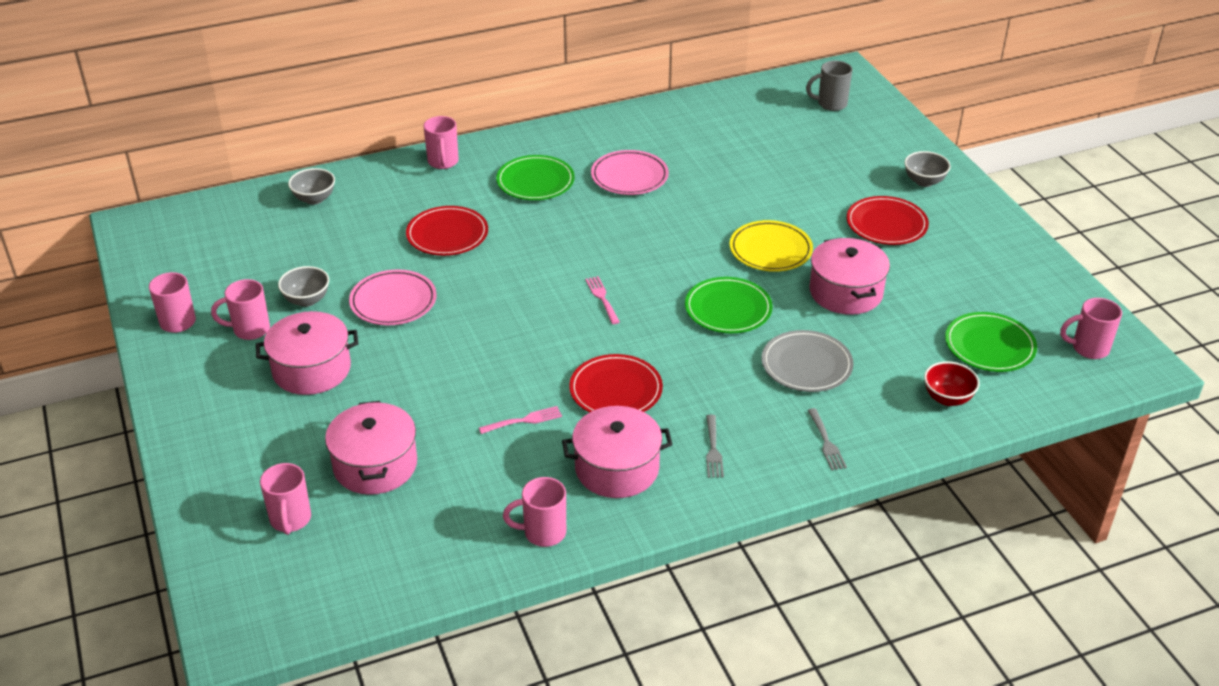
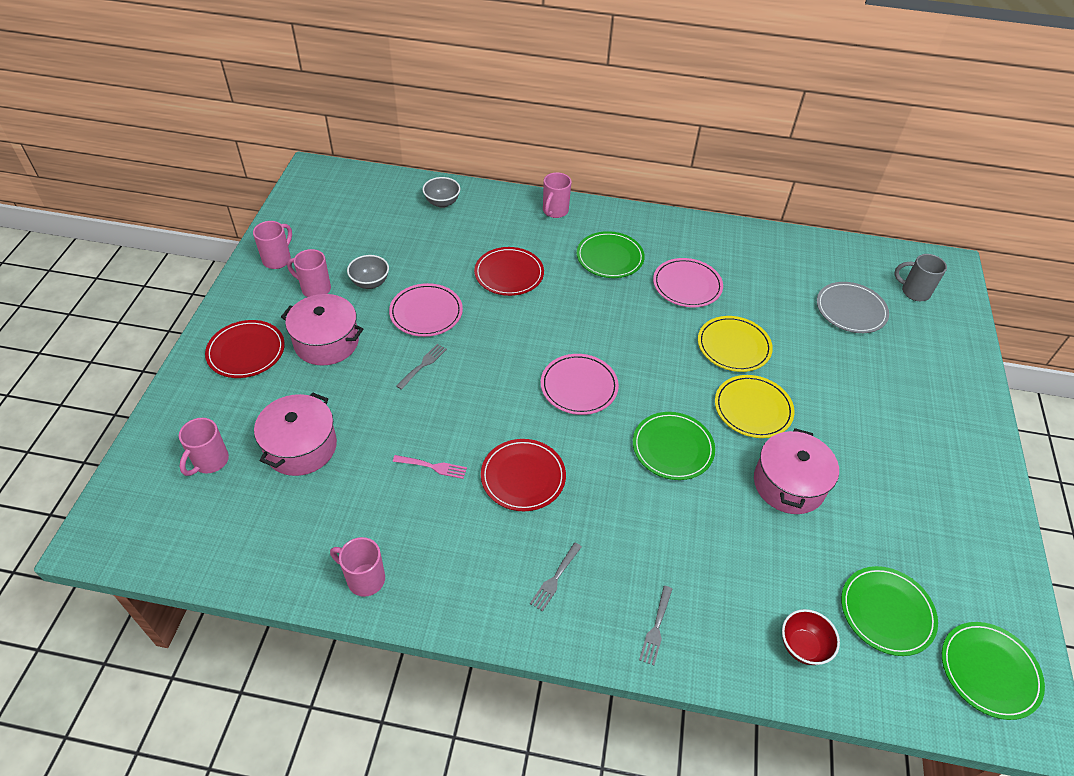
camera: 30 degrees right, 10 degrees up
(434, 345) = (423, 365): none -> grey fork
(602, 298) = (579, 386): pink fork -> pink plate
(617, 468) = (465, 552): pink pot -> none
(713, 208) = (733, 346): none -> yellow plate
(806, 365) = (698, 539): grey plate -> grey plate (851, 310)
(886, 224) = (878, 433): red plate -> red plate (246, 351)
(924, 181) = (947, 407): grey bowl -> none
(1088, 348) = (989, 671): pink mug -> green plate

